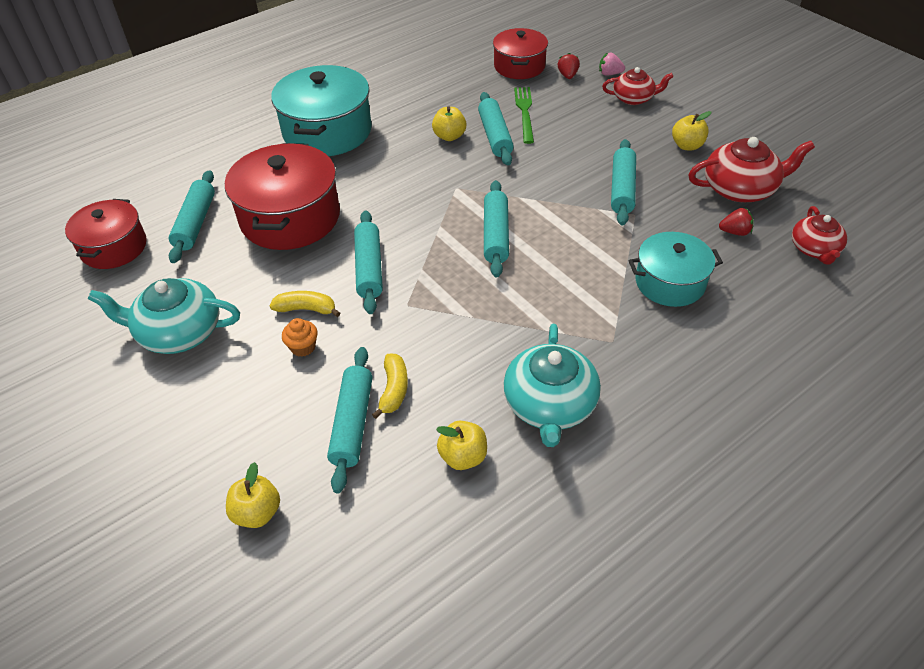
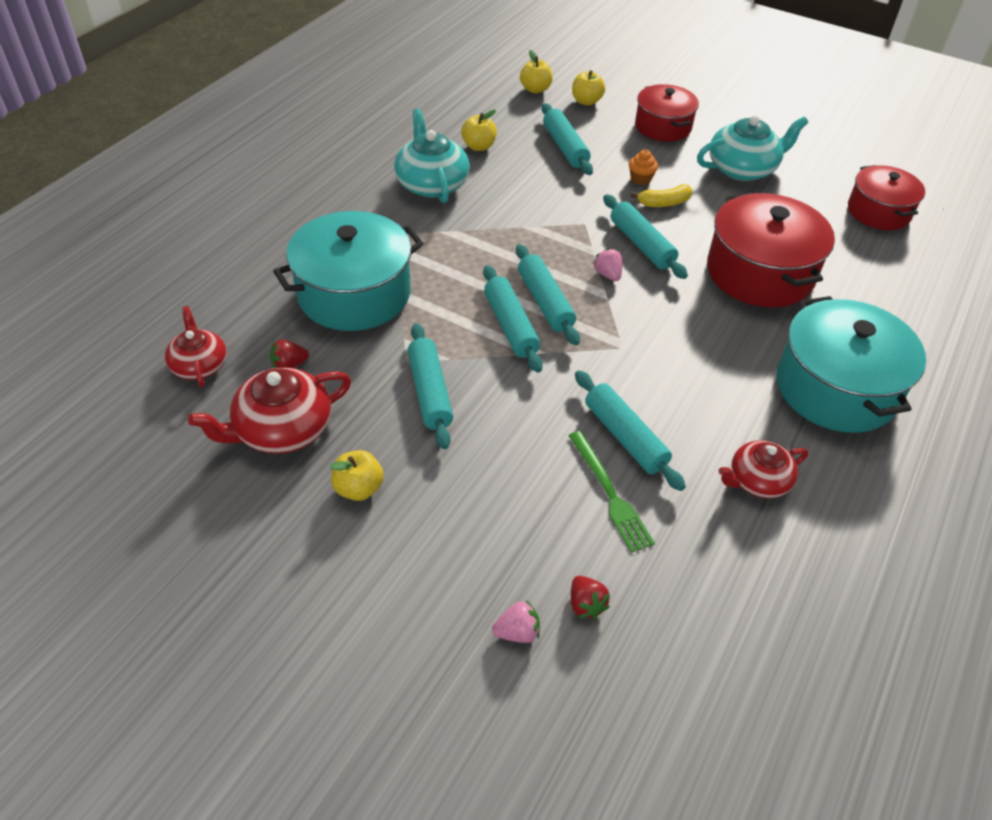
camera: 155 degrees right, 0 degrees up
(195, 223) = (839, 247): turquoise rolling pin -> turquoise rolling pin (511, 326)
(393, 390) = (551, 169): yellow banana -> none
(423, 246) = (607, 274): none -> pink strawberry
(449, 136) = (682, 420): yellow apple -> yellow apple (535, 89)
(519, 66) = (678, 607): red pot -> red pot (663, 126)
(633, 98) = (458, 574): red teapot -> red teapot (757, 480)
(670, 282) = (354, 294): turquoise pot -> turquoise pot, size x1.59

